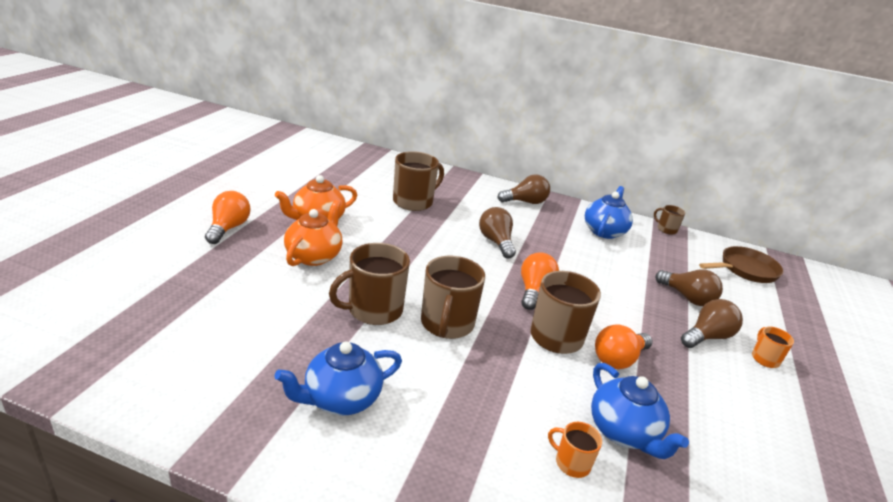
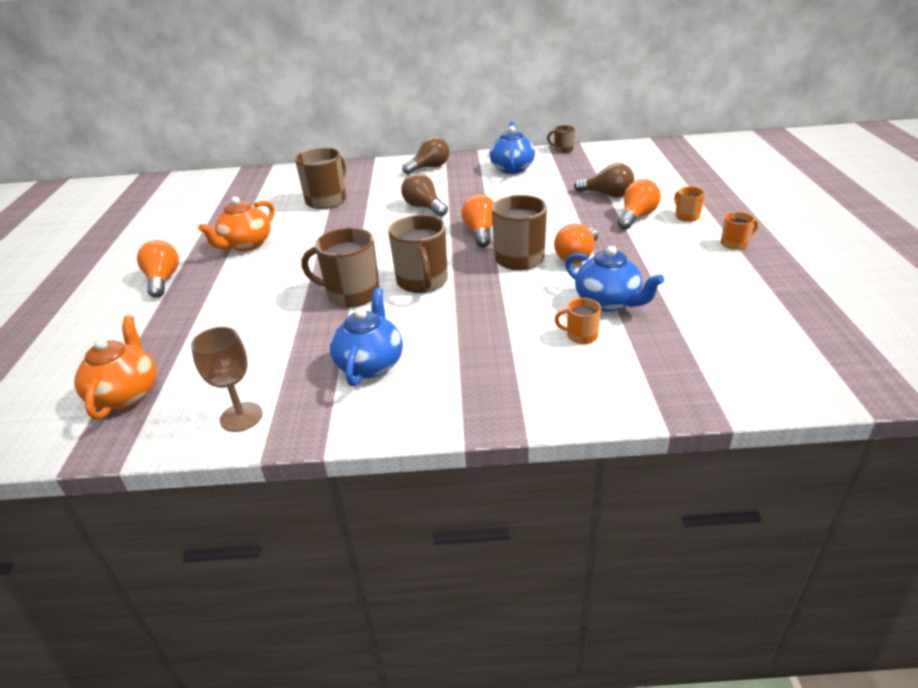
camera: 15 degrees left, 5 degrees up
(190, 405) = (241, 417): none -> brown goblet
(314, 256) = (265, 273): orange teapot -> orange teapot (126, 394)
(341, 399) = (370, 364): blue teapot -> blue teapot turned 150 degrees clockwise
(373, 310) = (351, 294): brown mug -> brown mug turned 60 degrees clockwise
(707, 336) = (636, 217): brown light bulb -> orange light bulb
(745, 270) = (641, 159): brown pan -> none
(807, 417) = (735, 244): none -> orange mug

